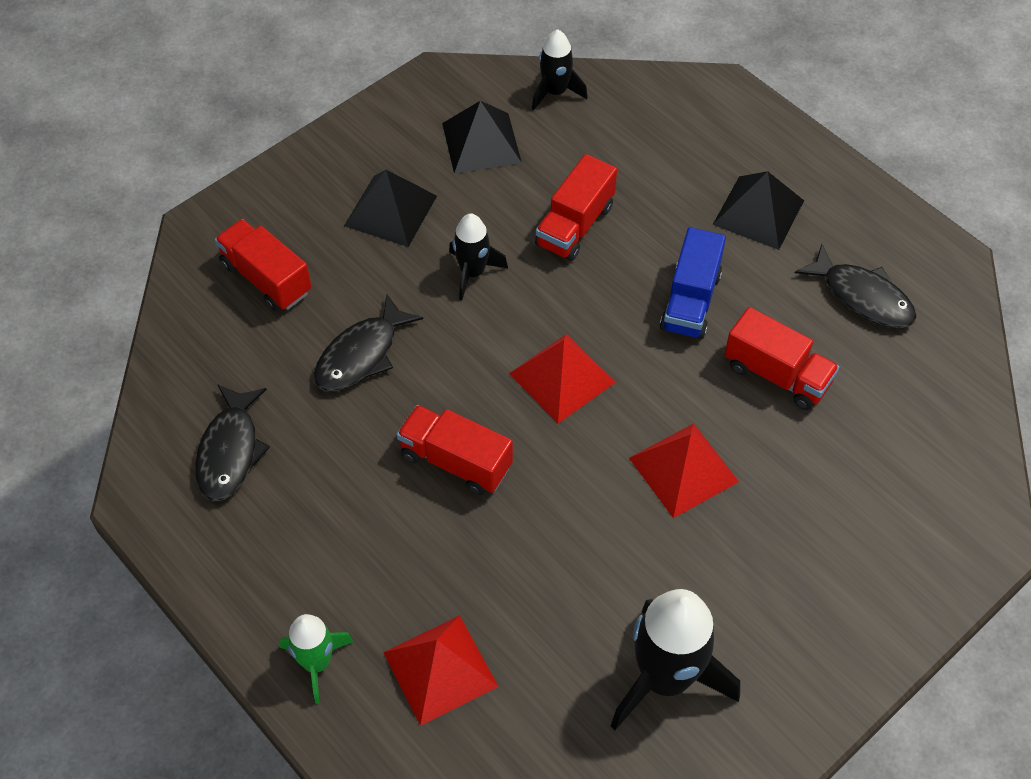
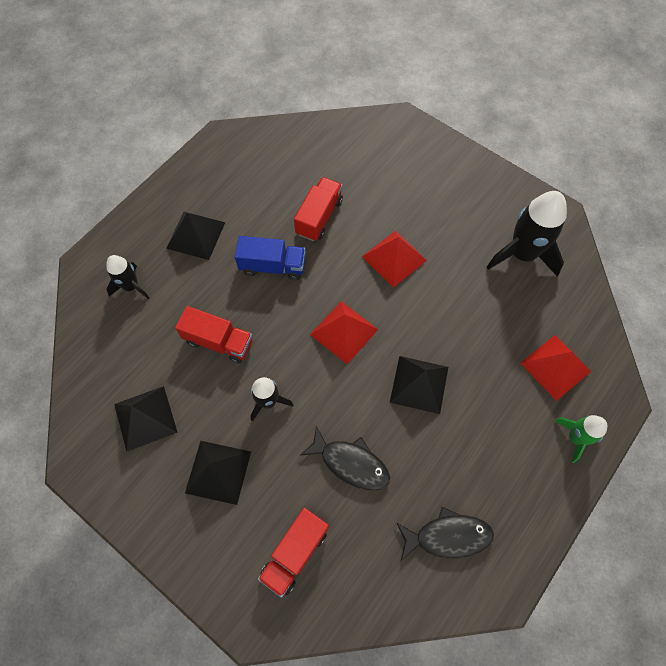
camera: 100 degrees left, 10 degrees up
(455, 461) = (419, 384): red truck -> black pyramid
(555, 92) = (91, 373): black rocket -> black rocket (131, 286)
(862, 297) = (255, 178): black fish -> none

